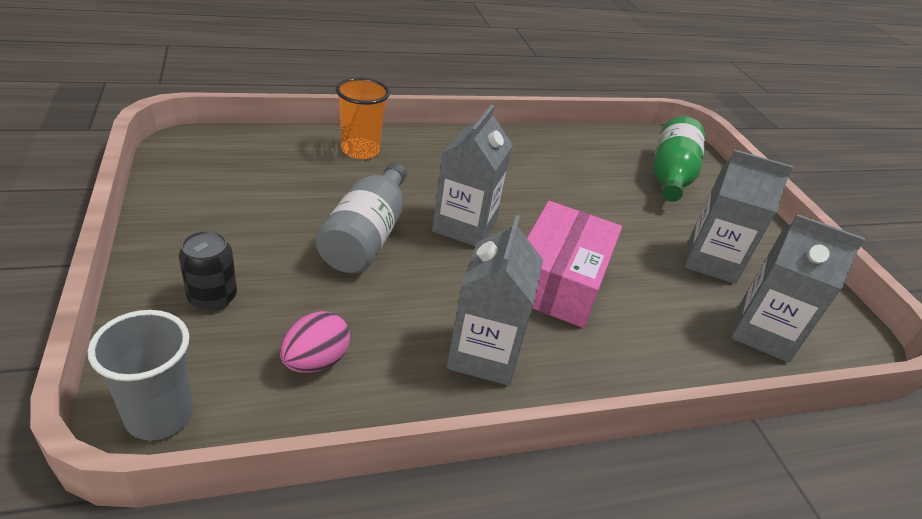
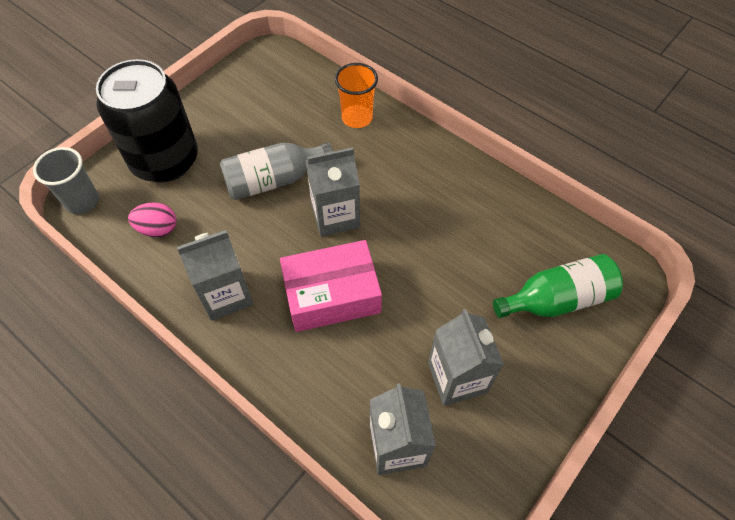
camera: 60 degrees right, 20 degrees up
(212, 297) = (165, 160): black can -> black can, size x2.42

